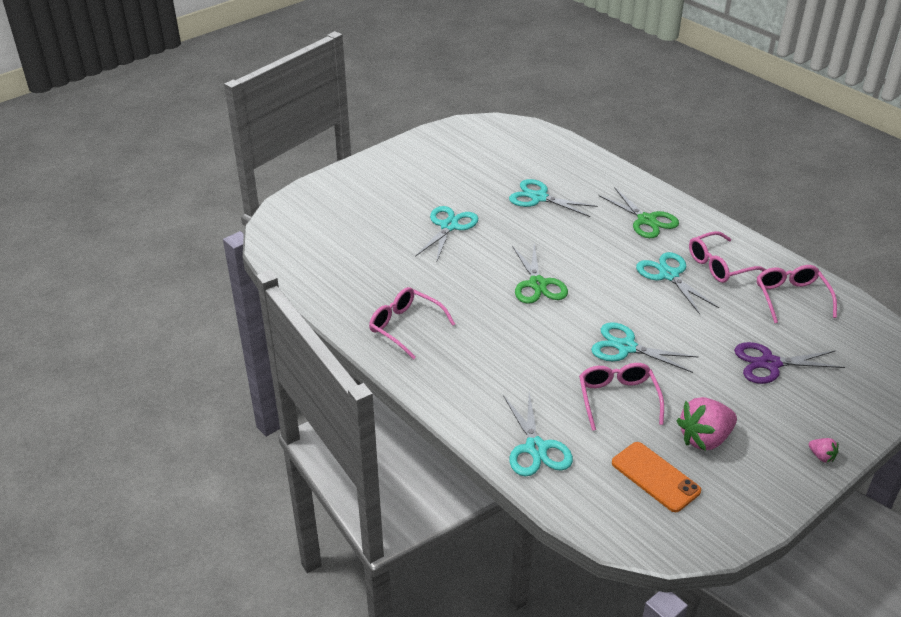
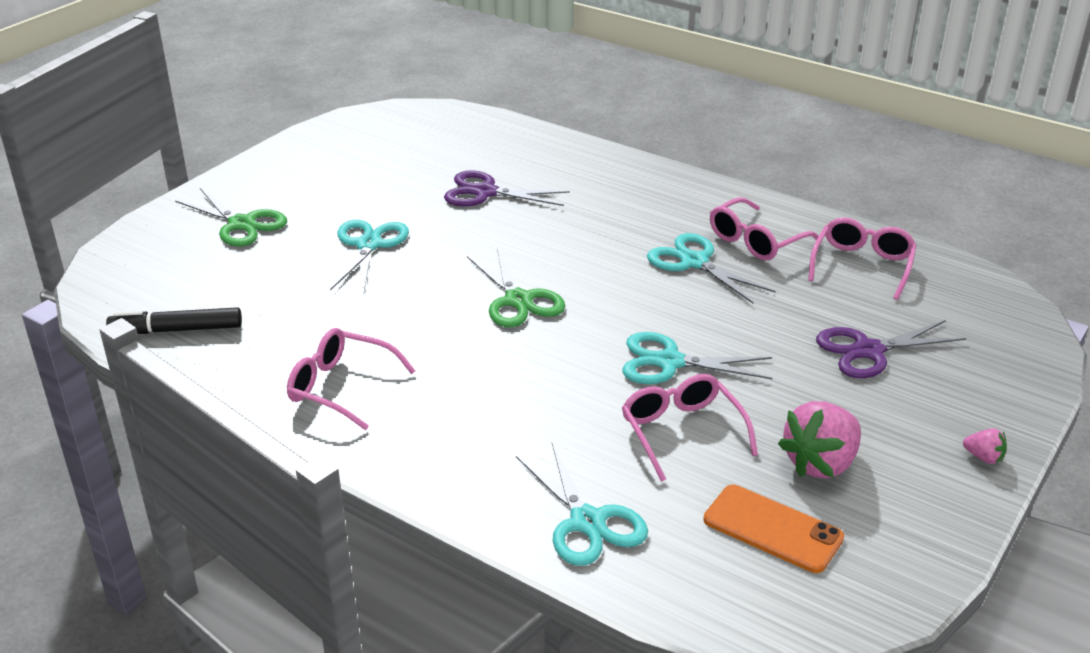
camera: 15 degrees left, 5 degrees down
(312, 269) = (176, 330): none -> black marker
(539, 197) = (485, 192): turquoise scissors -> purple scissors
(646, 220) = (640, 200): green scissors -> green scissors (241, 224)
(791, 297) = (862, 265): pink glasses -> pink glasses turned 45 degrees clockwise

